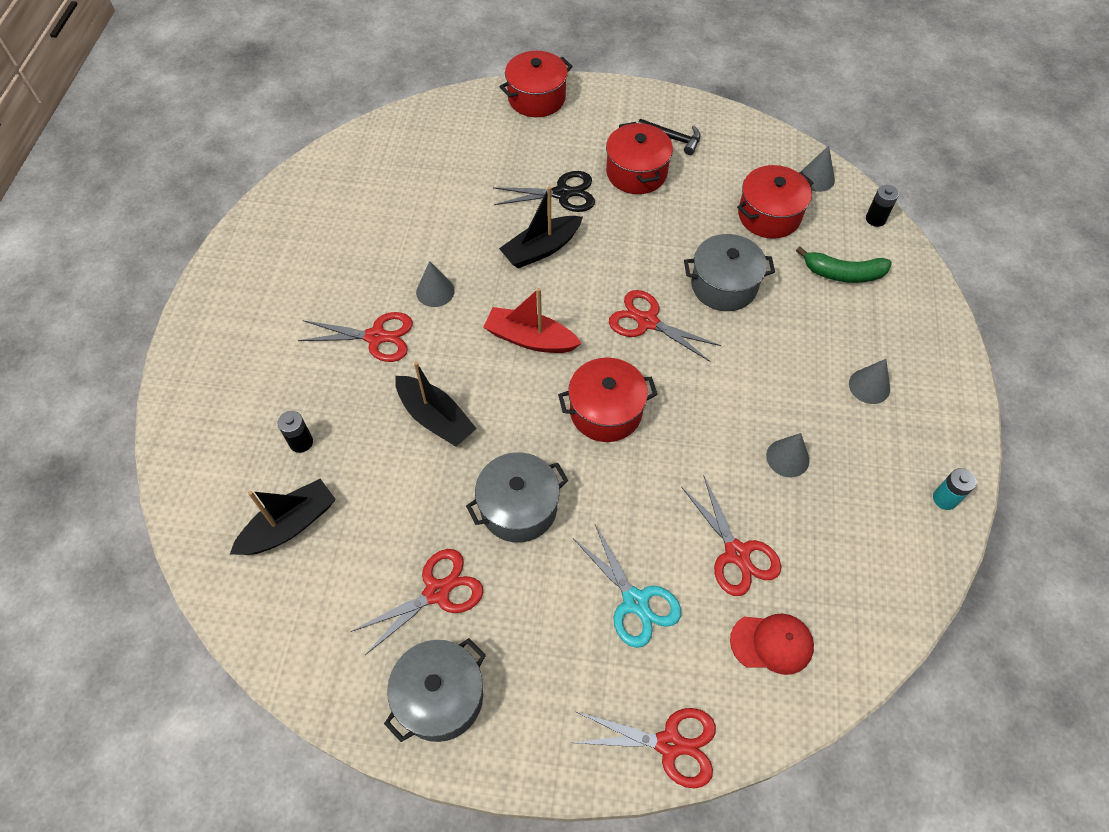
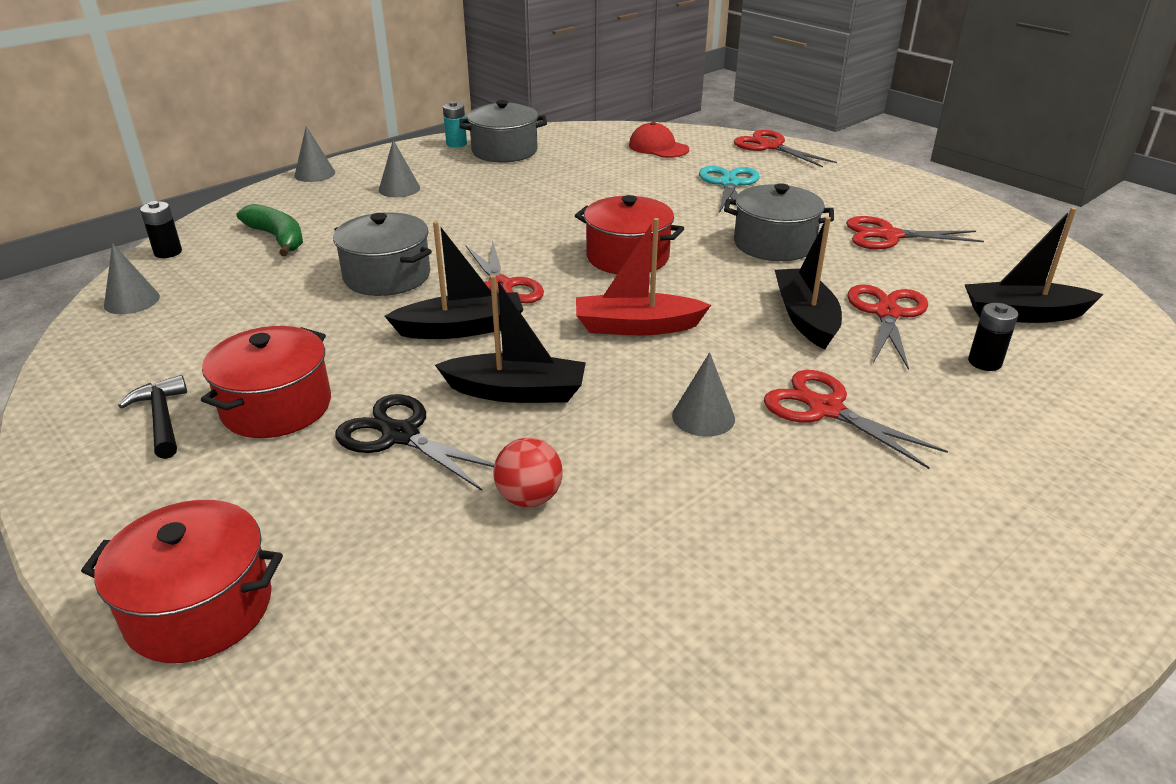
camera: 140 degrees left, 25 degrees down
(440, 697) = (920, 202): grey pot -> grey pot (504, 151)
(472, 200) = (529, 498): none -> red ball
(530, 339) = (636, 326): red boat -> red boat turned 120 degrees clockwise
(623, 272) = (461, 328): none -> black boat
(737, 553) = (628, 174): red scissors -> red scissors (887, 313)
(769, 215) = (240, 298): red pot -> none
(787, 458) = (522, 188): grey cone -> grey cone (315, 174)

